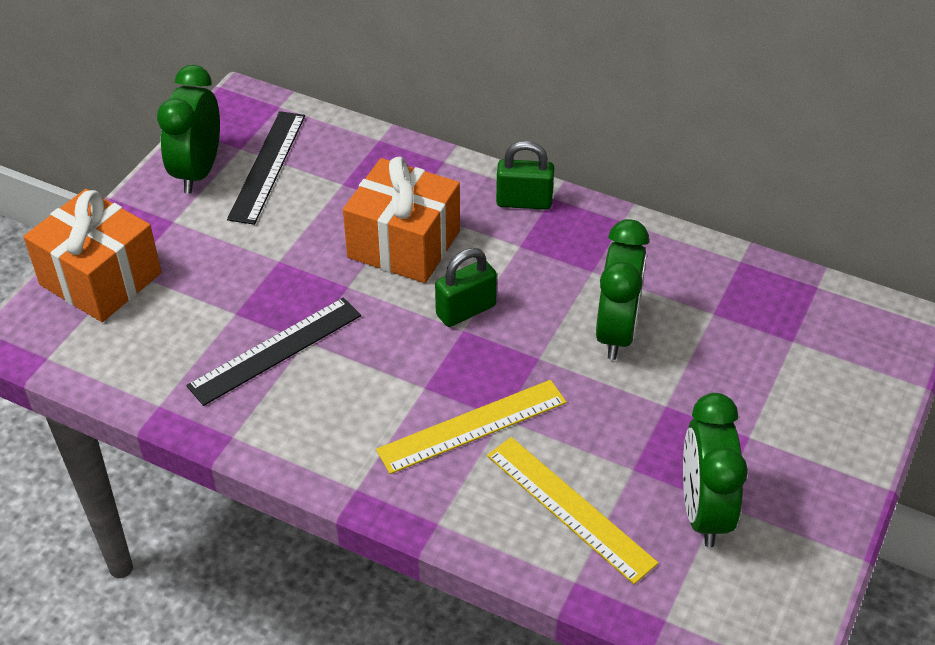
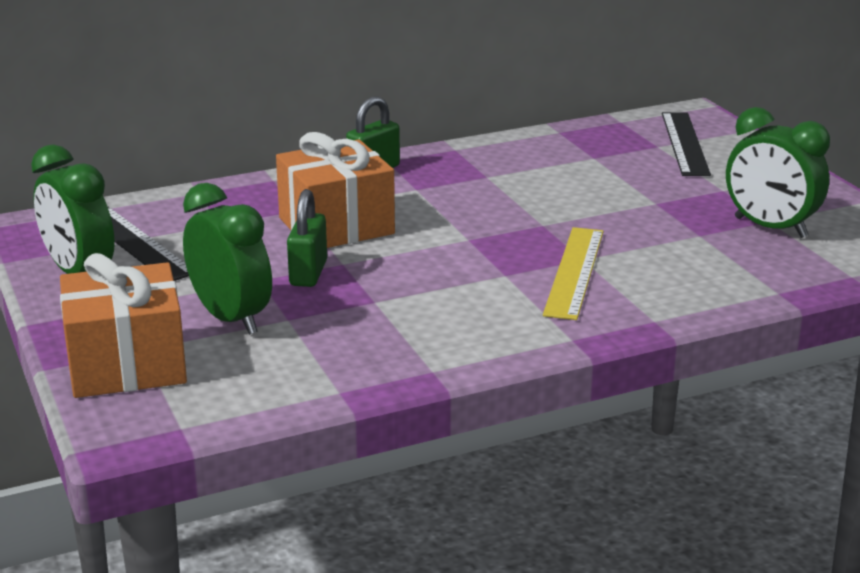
camera: 50 degrees left, 20 degrees down
(276, 350) = (364, 317): black ruler -> black ruler (685, 143)
(466, 310) = (450, 230): green padlock -> green padlock (308, 273)
(570, 508) = (706, 268): yellow ruler -> none
(616, 332) = (561, 191): green clock -> green clock (231, 318)

